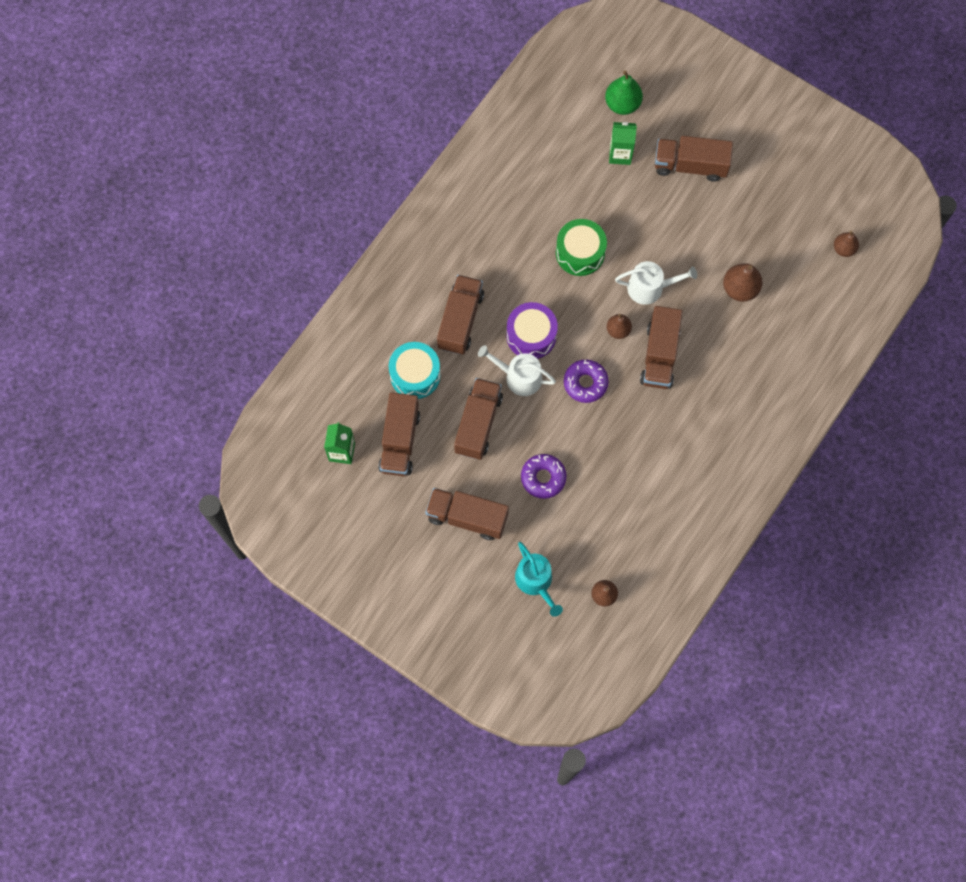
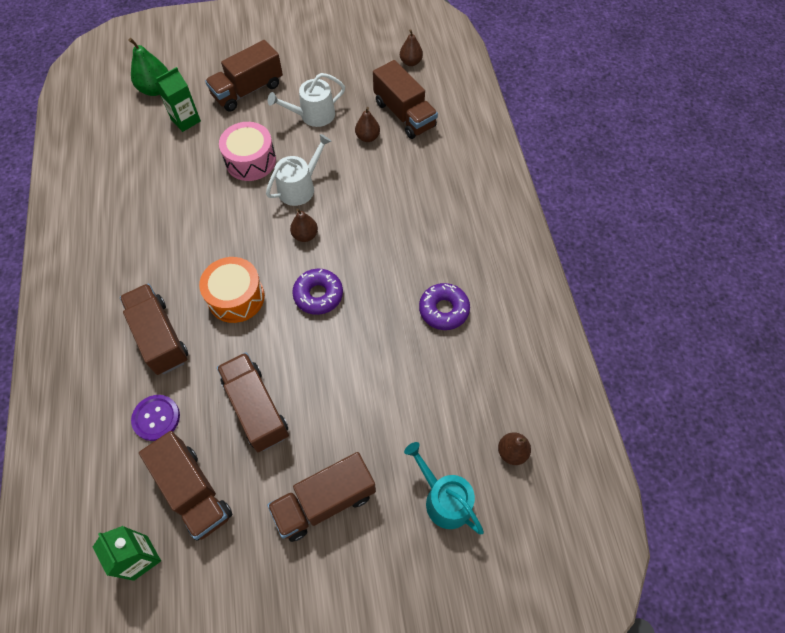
camera: 45 degrees left, 10 degrees down
(415, 375) = (156, 418): turquoise drum -> purple button
(519, 377) = (256, 338): white watering can -> white watering can (313, 115)
(531, 335) = (236, 297): purple drum -> orange drum
(536, 581) = (444, 499): turquoise watering can -> turquoise watering can turned 150 degrees counterclockwise
(543, 478) = (359, 401): purple donut -> purple donut (443, 310)
(580, 253) = (218, 206): green drum -> none
(635, 233) = (250, 161): none -> pink drum
(659, 355) = (356, 226): brown truck -> brown truck (404, 114)
(740, 289) = (367, 137): brown pear -> brown pear, size x0.65

